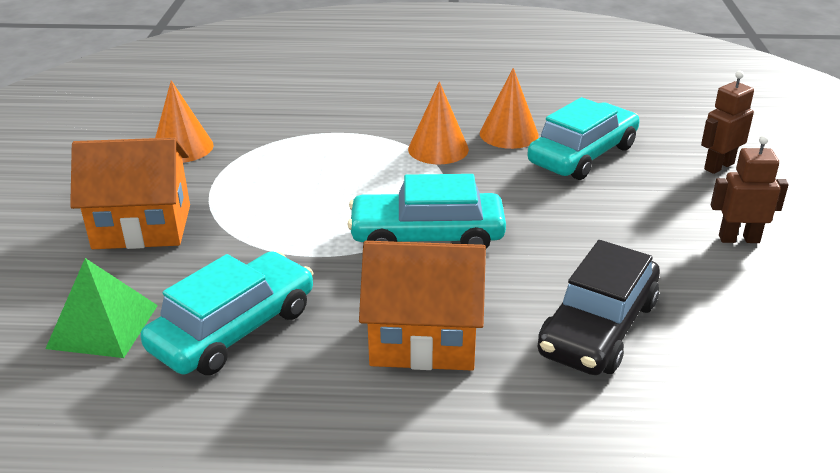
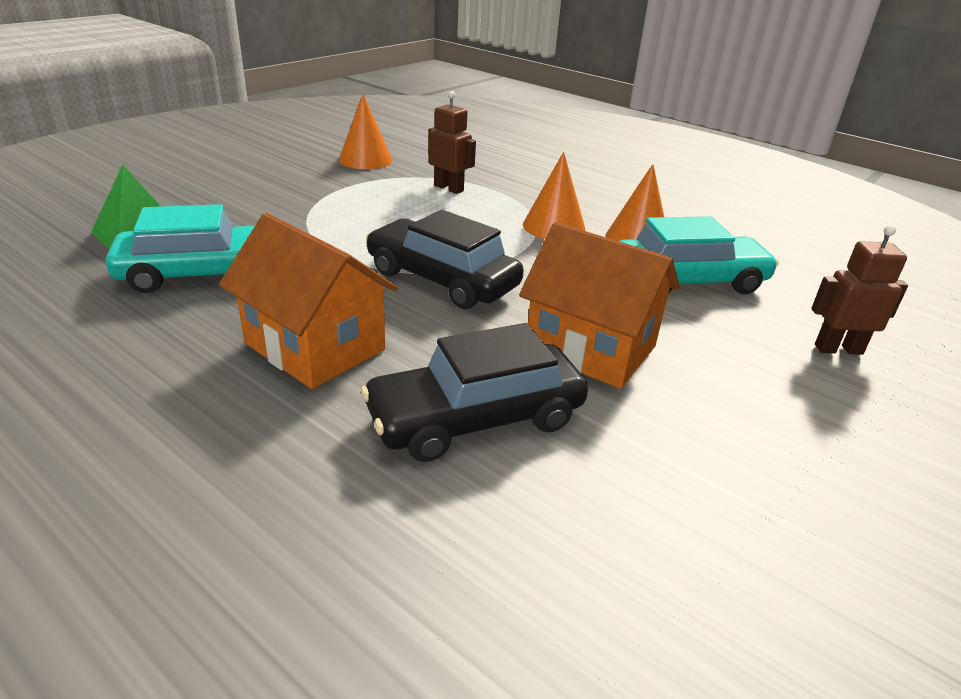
camera: 35 degrees right, 0 degrees up
(142, 227) = (261, 192): orange house -> orange house (590, 348)
(427, 236) = (442, 279): turquoise car -> black car
(738, 239) = (761, 422): brown robot -> brown robot (449, 188)

